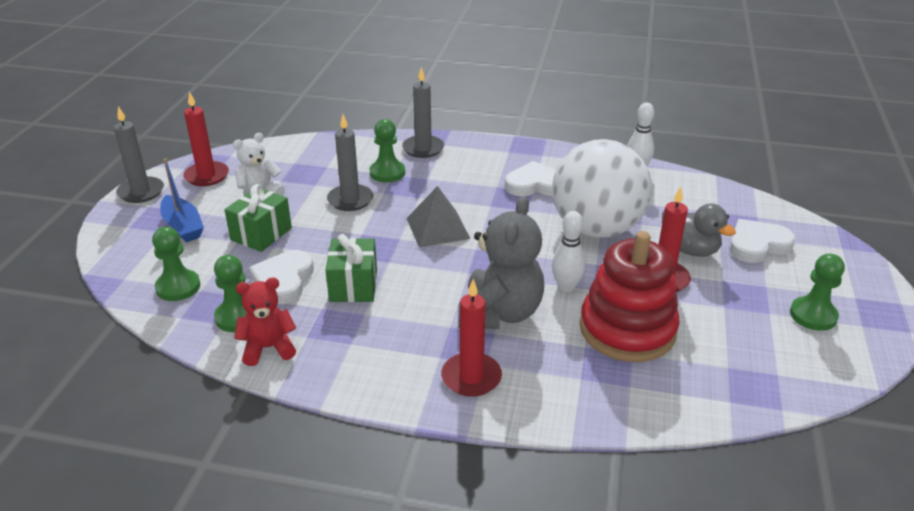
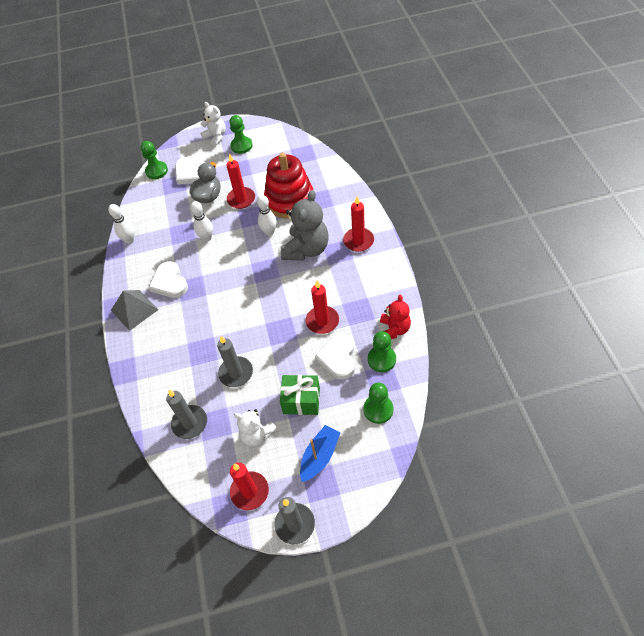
camera: 110 degrees left, 20 degrees up
(268, 348) = (394, 329): red teddy bear -> red teddy bear turned 135 degrees counterclockwise
(283, 280) = (338, 358): white heart -> white heart turned 105 degrees clockwise
(353, 285) = (322, 321): green gift -> red candle
(387, 173) = (190, 370): green pawn -> green pawn (156, 171)
(423, 148) = (146, 366): grey candle -> grey candle (190, 423)
(438, 228) = (244, 309): grey pyramid -> grey pyramid (134, 309)
(500, 313) = (306, 249): grey teddy bear -> grey teddy bear turned 120 degrees clockwise
(596, 228) = (207, 238): white ball -> white bowling pin
(852, 292) = (216, 137): none -> white teddy bear

